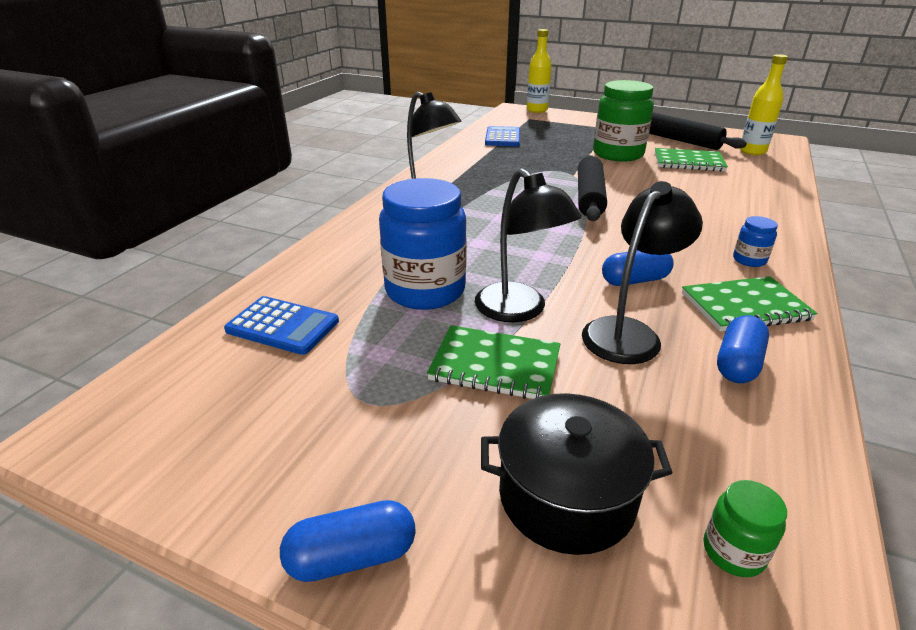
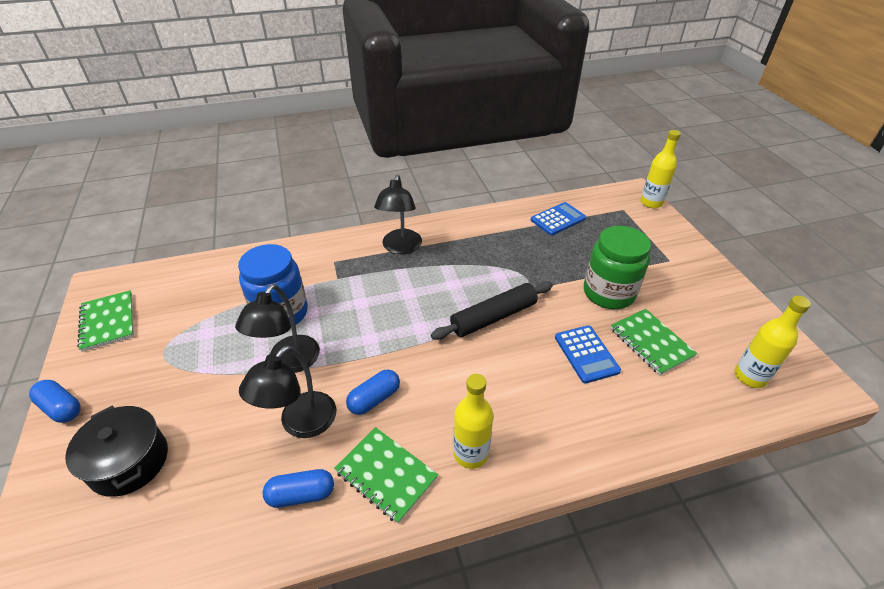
camera: 50 degrees right, 10 degrees up
(283, 326) = (207, 286): blue calculator -> blue calculator (586, 354)
(495, 365) = (223, 381): green notebook -> green notebook (108, 322)
(628, 332) = (300, 424): black lamp -> black lamp turned 120 degrees clockwise
(634, 280) = (374, 399): blue capsule -> blue capsule turned 75 degrees counterclockwise
(680, 140) = (705, 316): black rolling pin -> none
(733, 552) = (117, 547): green jar -> none
(749, 260) = (470, 453): blue jar -> yellow bottle

